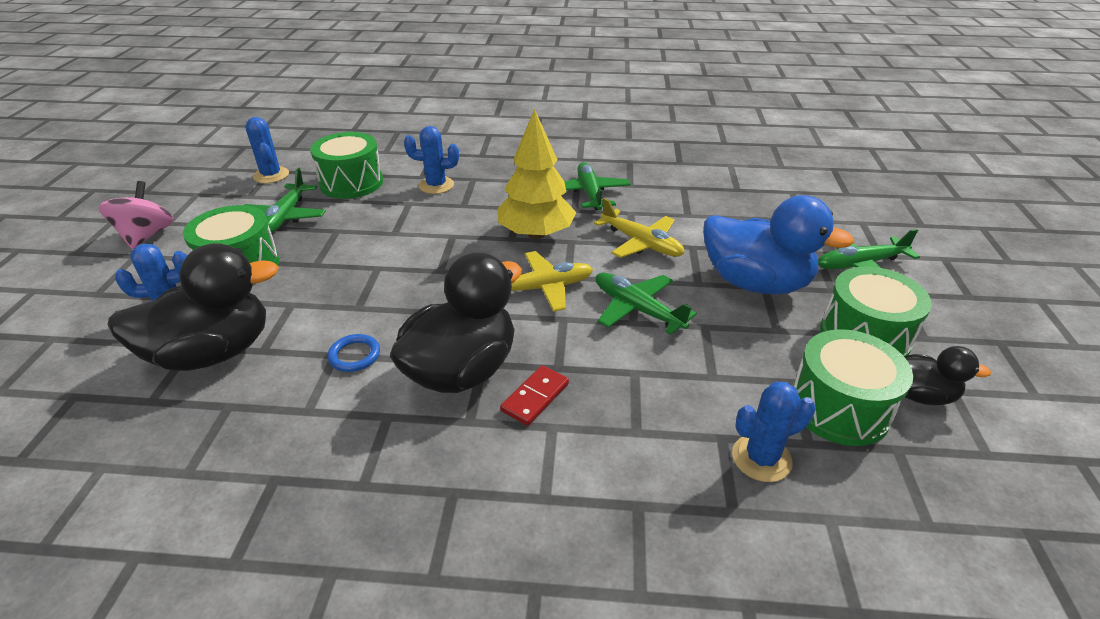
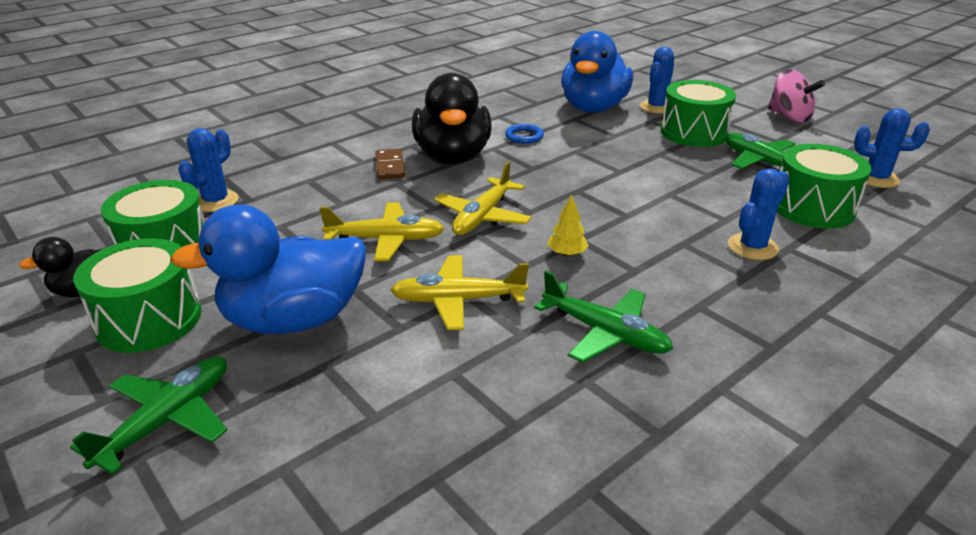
camera: 135 degrees right, 5 degrees down
(213, 353) = (593, 108): black duck -> blue duck
(535, 397) = (390, 166): red domino -> brown domino
(536, 234) = (567, 254): yellow tree -> yellow tree, size x0.42
(637, 309) = (385, 240): green plane -> yellow plane

